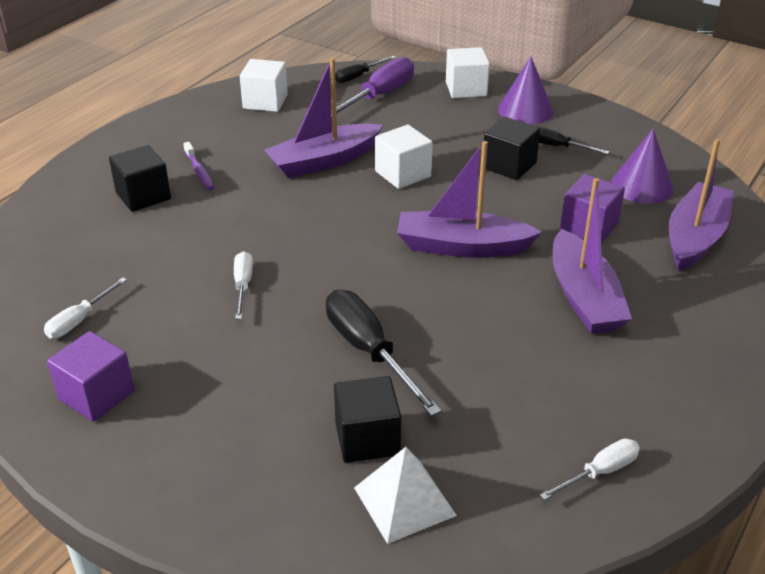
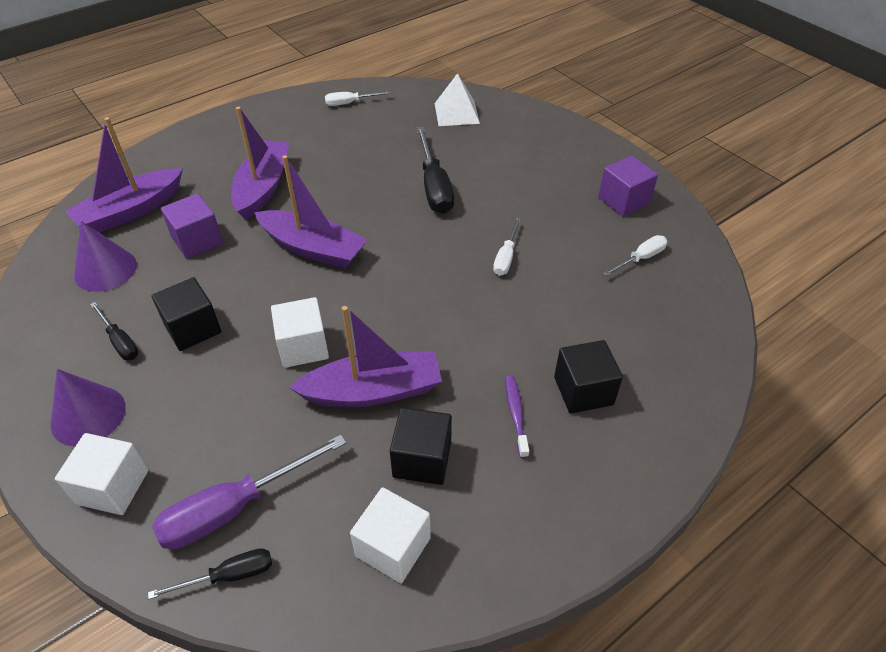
camera: 160 degrees left, 10 degrees up
(367, 438) = (461, 142): black cube -> black cube (422, 459)

